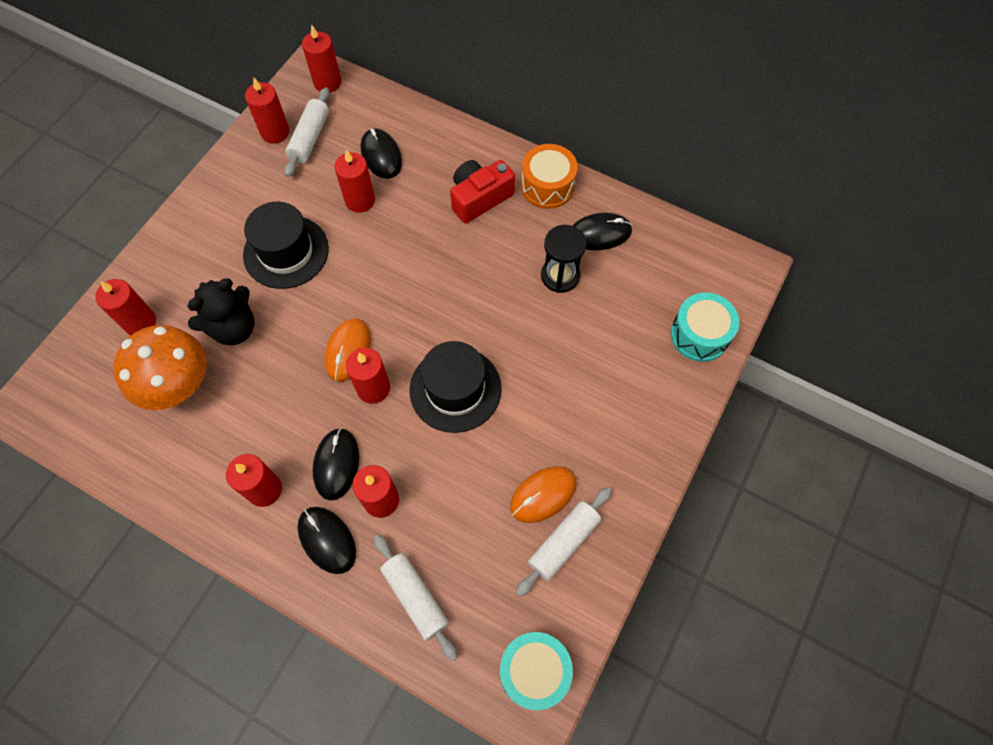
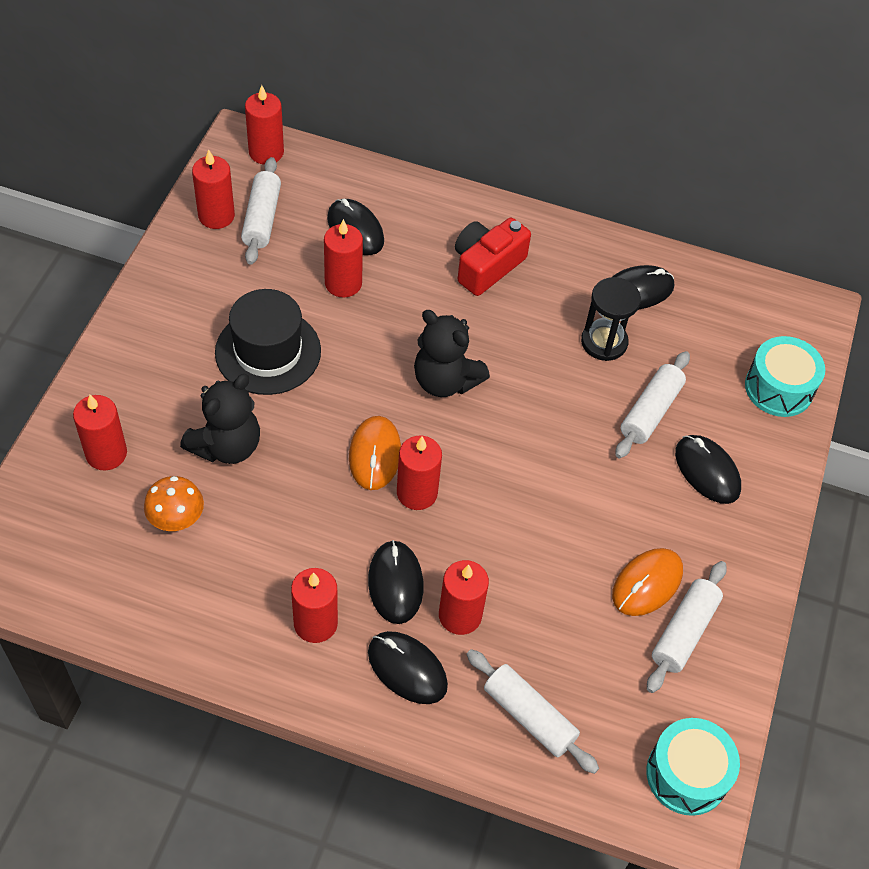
camera: 15 degrees left, 10 degrees down
(179, 385) = (177, 520): orange mushroom -> orange mushroom, size x0.56
(421, 294) = (445, 381): none -> black teddy bear
(455, 389) = (514, 482): black hat -> none
(547, 186) = (563, 244): orange drum -> none
(584, 342) = (650, 411): none -> white rolling pin
(619, 401) = (707, 471): none -> black mouse

